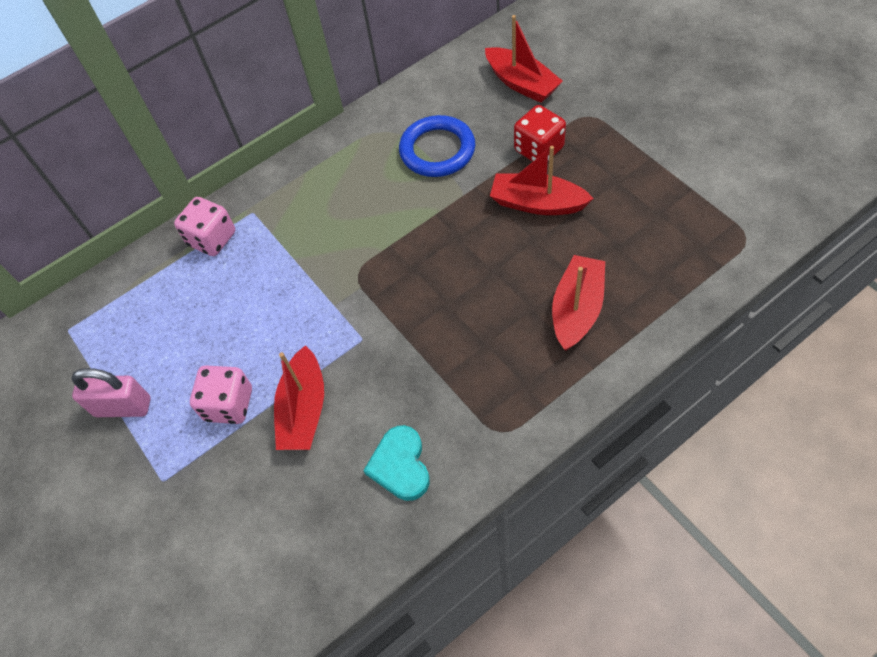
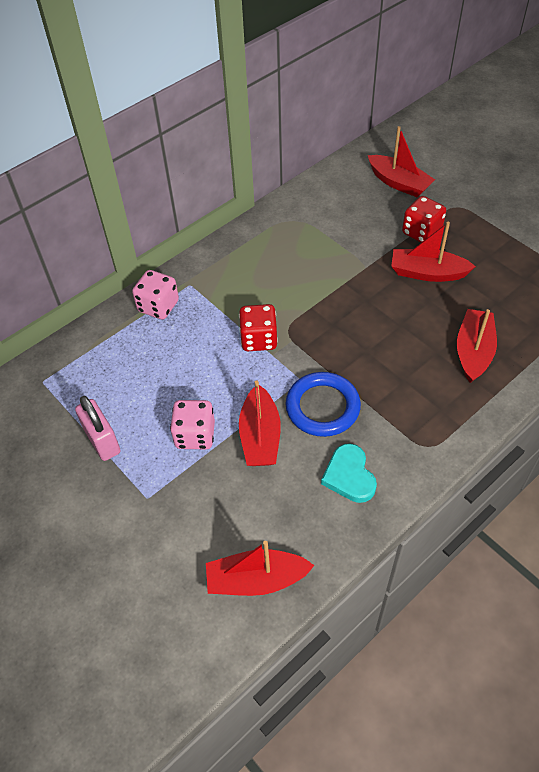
camera: 10 degrees left, 5 degrees down
(123, 407) = (102, 441): pink padlock -> pink padlock turned 60 degrees clockwise
(271, 592) = (256, 580): none -> red boat
(321, 285) = (259, 339): none -> red dice
(437, 150) = (338, 234): blue ring -> blue ring (322, 407)

